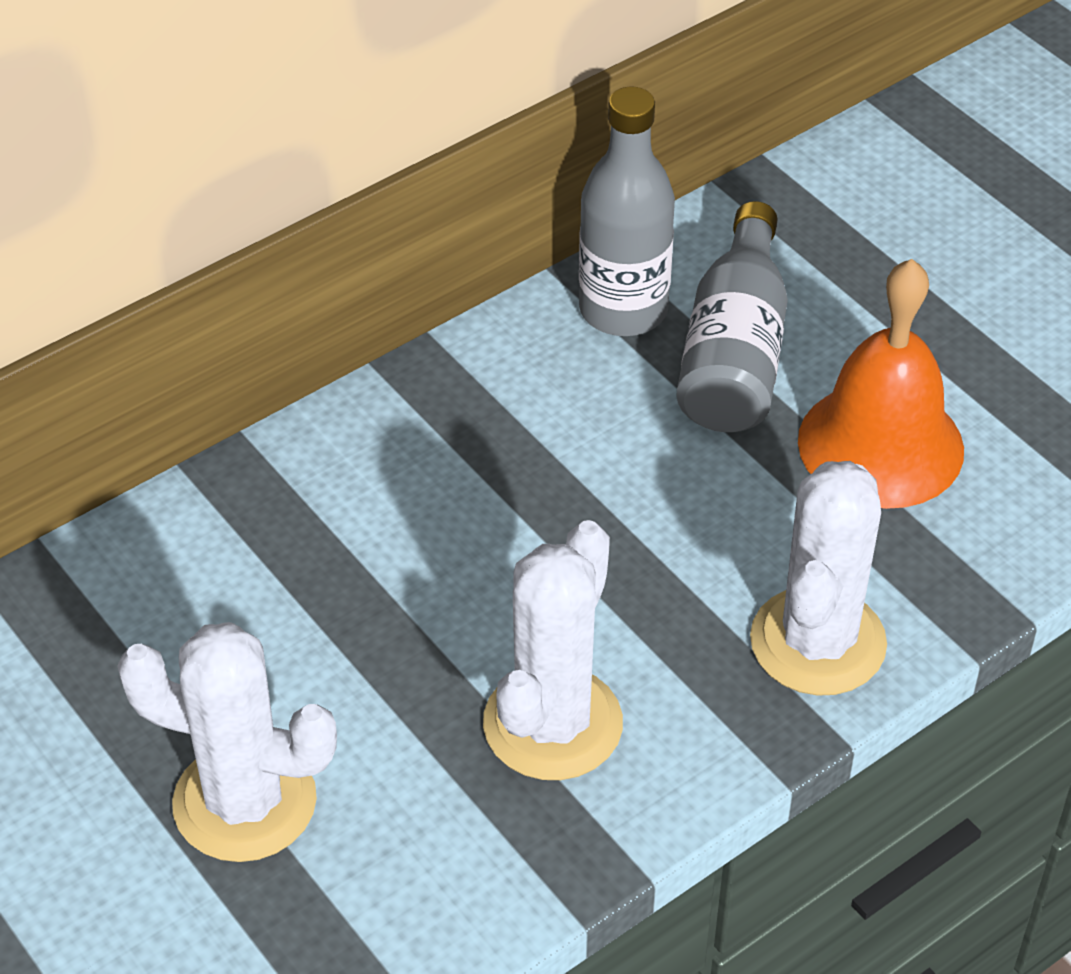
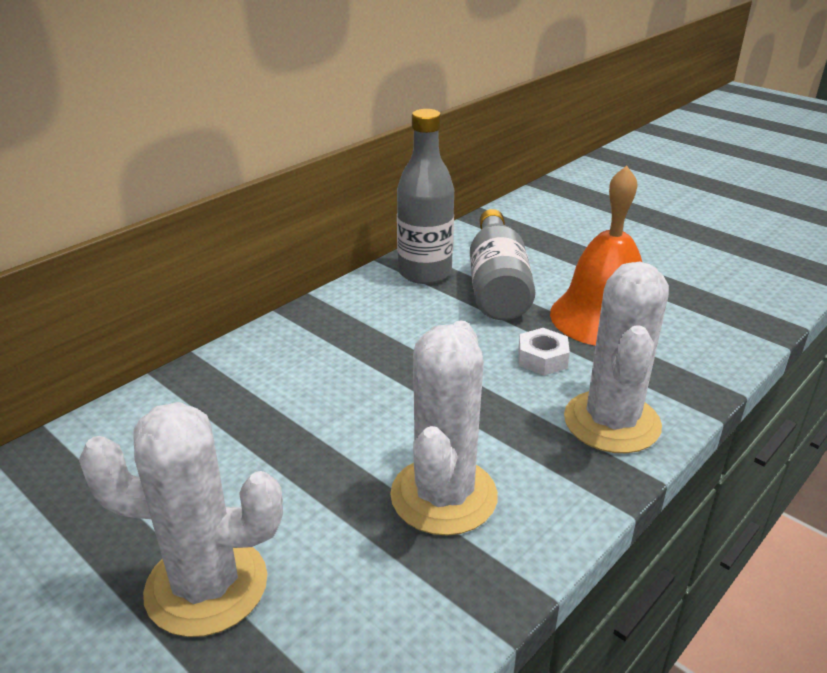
camera: 10 degrees left, 15 degrees down
(757, 515) = (542, 359): none -> white nut

